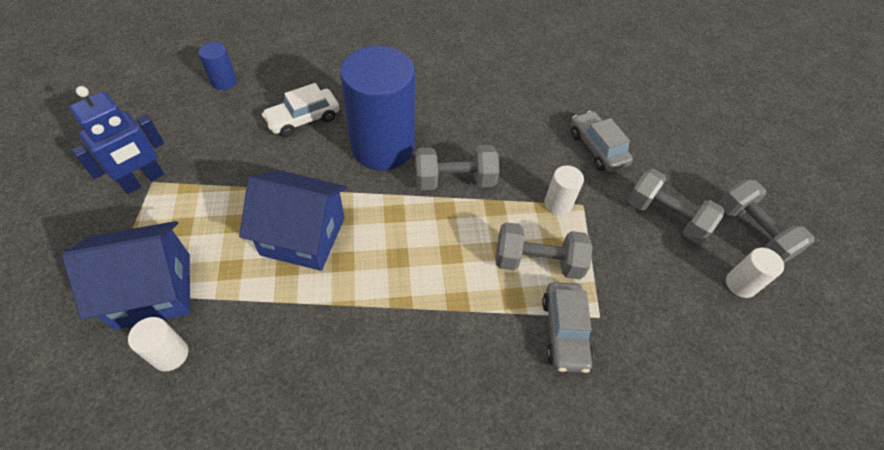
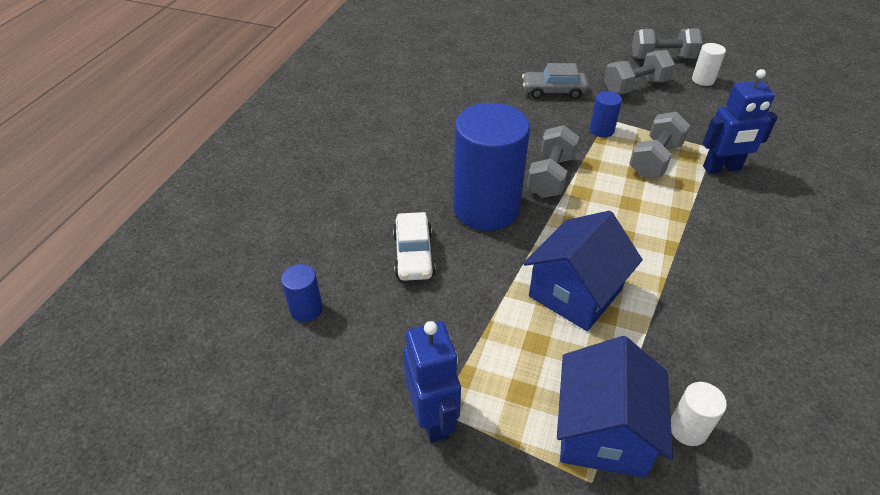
camera: 60 degrees left, 10 degrees down
(558, 204) = (601, 130): white cylinder -> blue cylinder
(564, 331) = (722, 168): grey car -> blue robot

